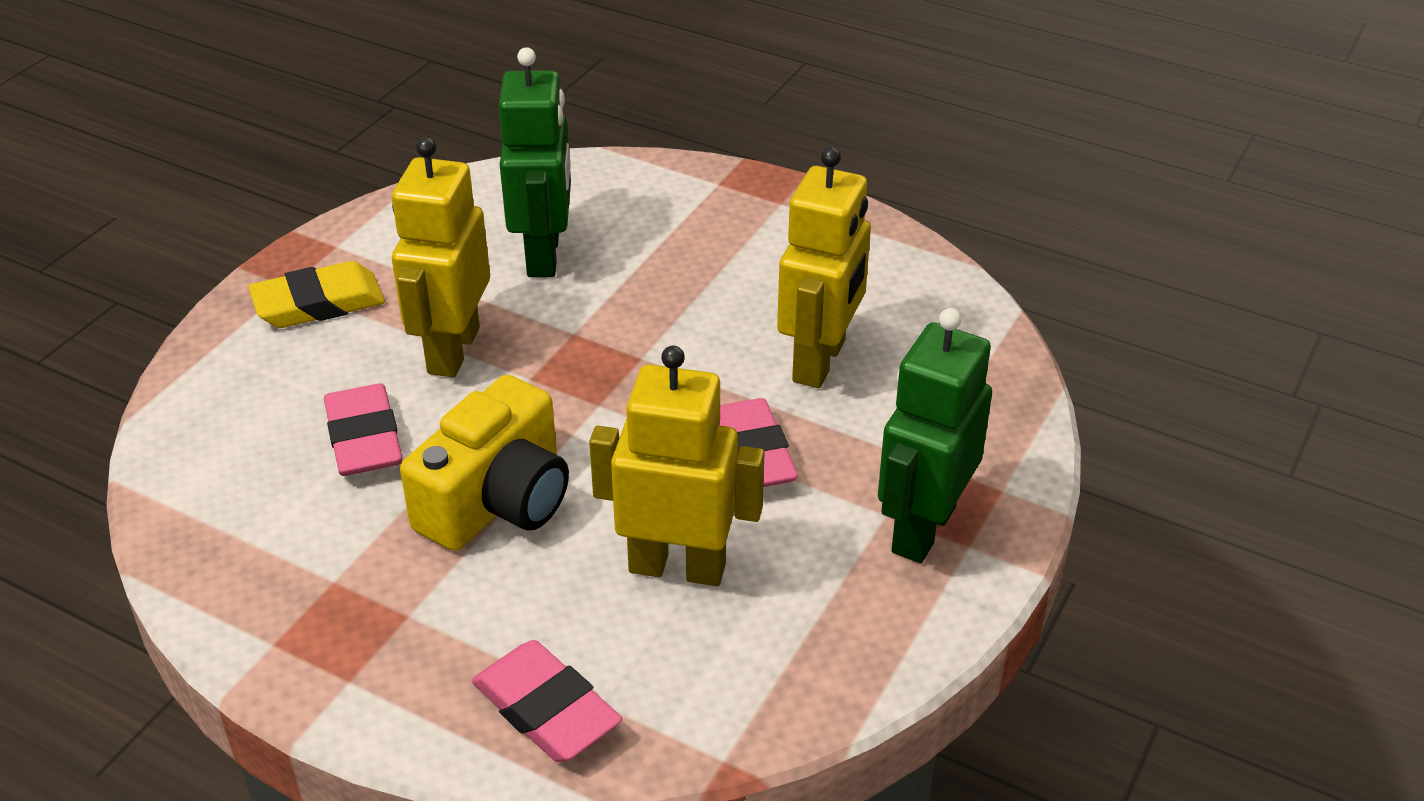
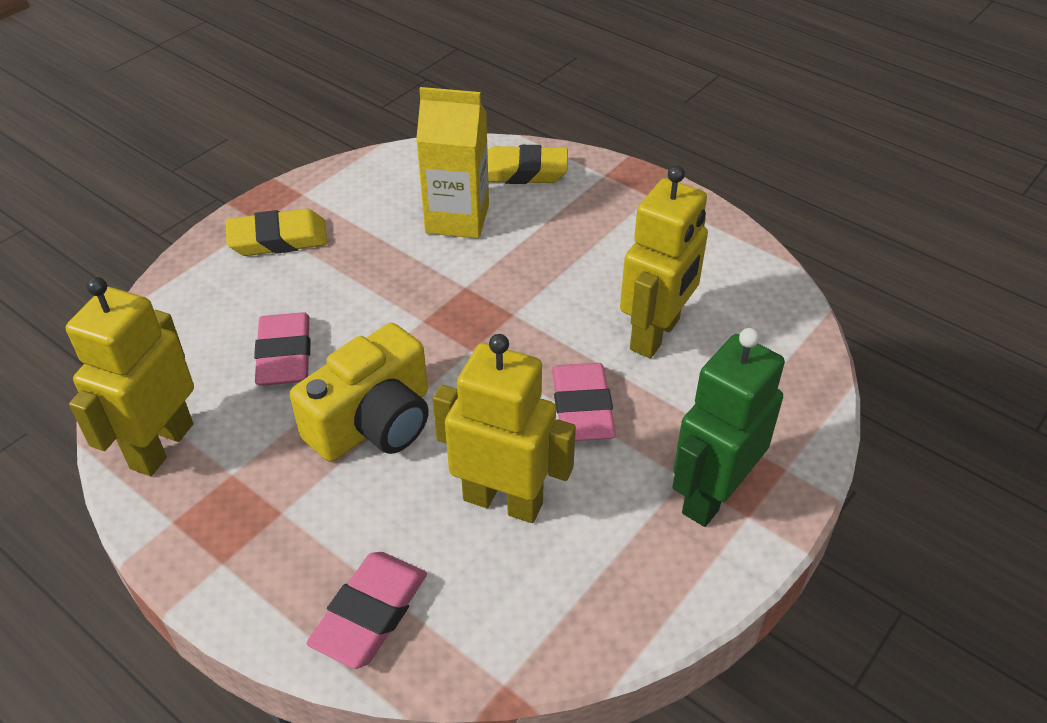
camera: 10 degrees right, 5 degrees up
(452, 350) = (369, 290): yellow robot -> yellow robot (161, 446)
(544, 255) = (457, 219): green robot -> yellow carton
(546, 709) = (370, 613): pink eraser -> pink eraser turned 60 degrees clockwise
(614, 190) = (523, 171): none -> yellow eraser

